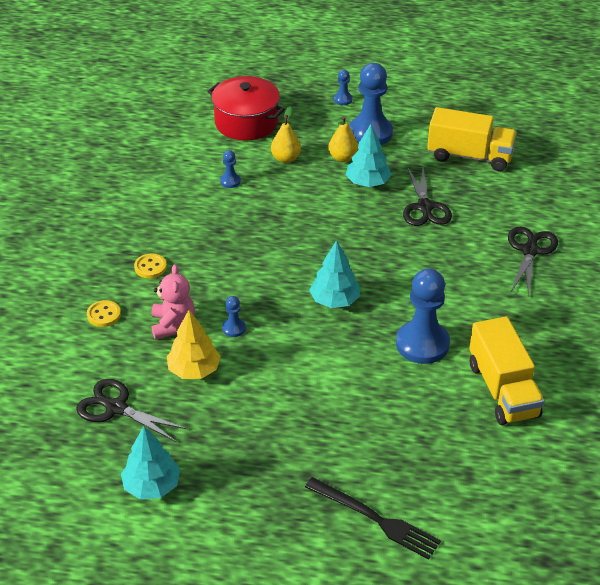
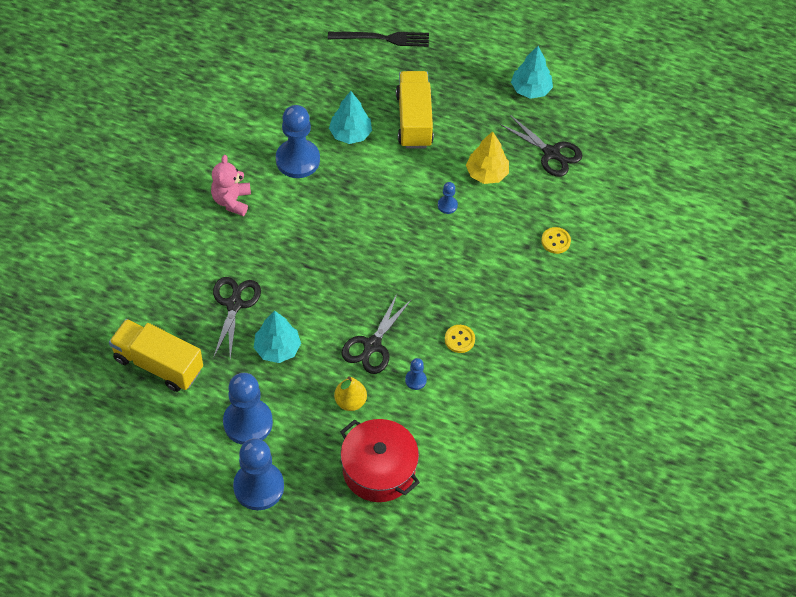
camera: 170 degrees left, 15 degrees up
(150, 267) = (510, 285): yellow button -> yellow button (459, 339)
(173, 325) = (498, 219): pink teddy bear -> pink teddy bear (232, 201)
(335, 300) = (355, 215): turquoise tree -> turquoise tree (350, 134)
(343, 99) = (258, 487): blue pawn -> blue pawn, size x2.24
(343, 158) = (290, 390): yellow pear -> none
(375, 519) = (382, 38): black fork -> black fork turned 135 degrees clockwise
(503, 390) = (253, 109): yellow truck -> yellow truck (414, 120)
(530, 251) = (162, 233): black scissors -> black scissors (372, 345)

